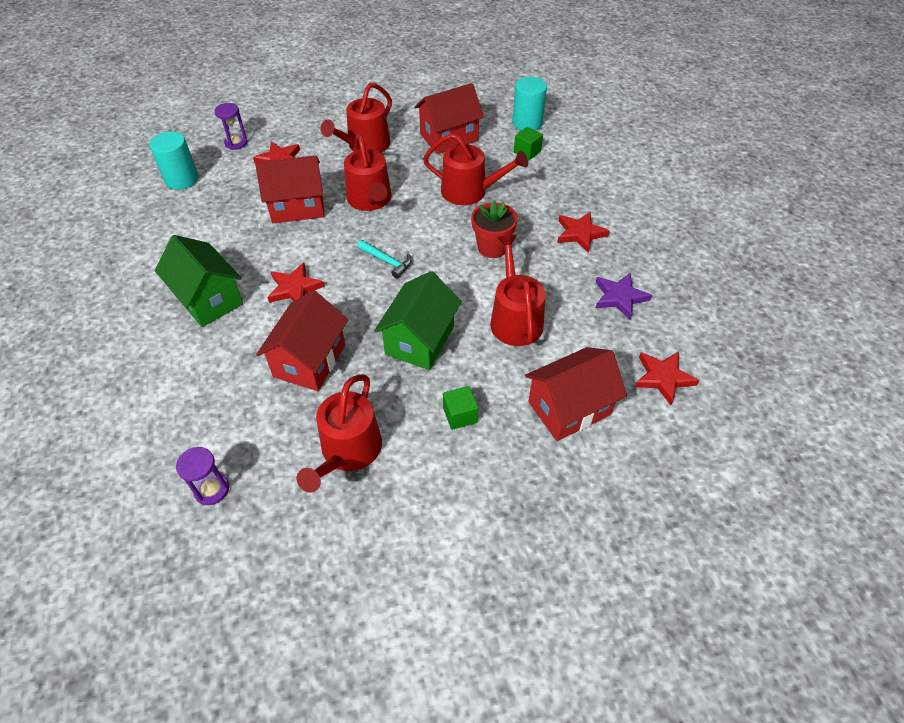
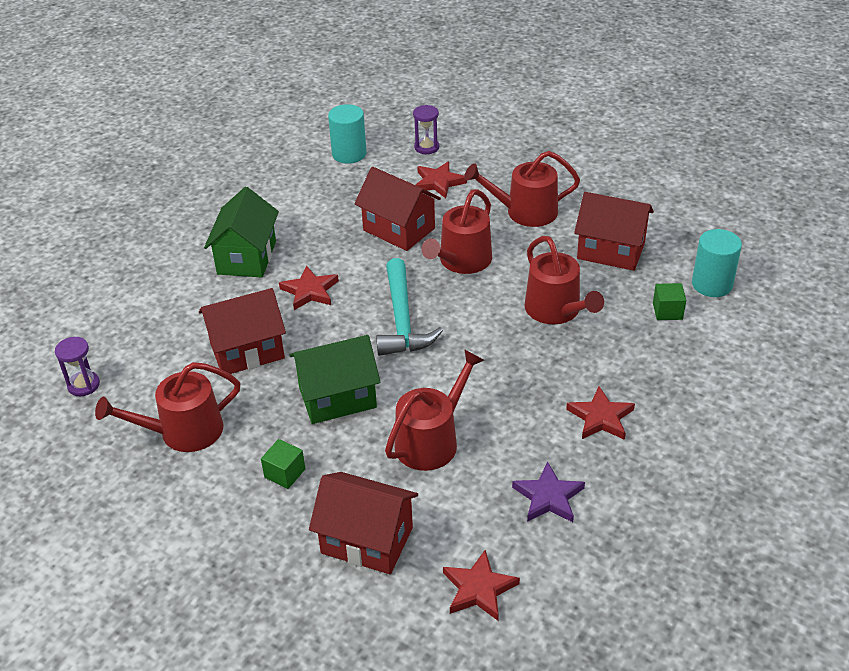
camera: 50 degrees right, 10 degrees down
(387, 261) = (402, 320): turquoise hammer -> turquoise hammer, size x1.89
(492, 247) = (502, 371): red flower pot -> none

